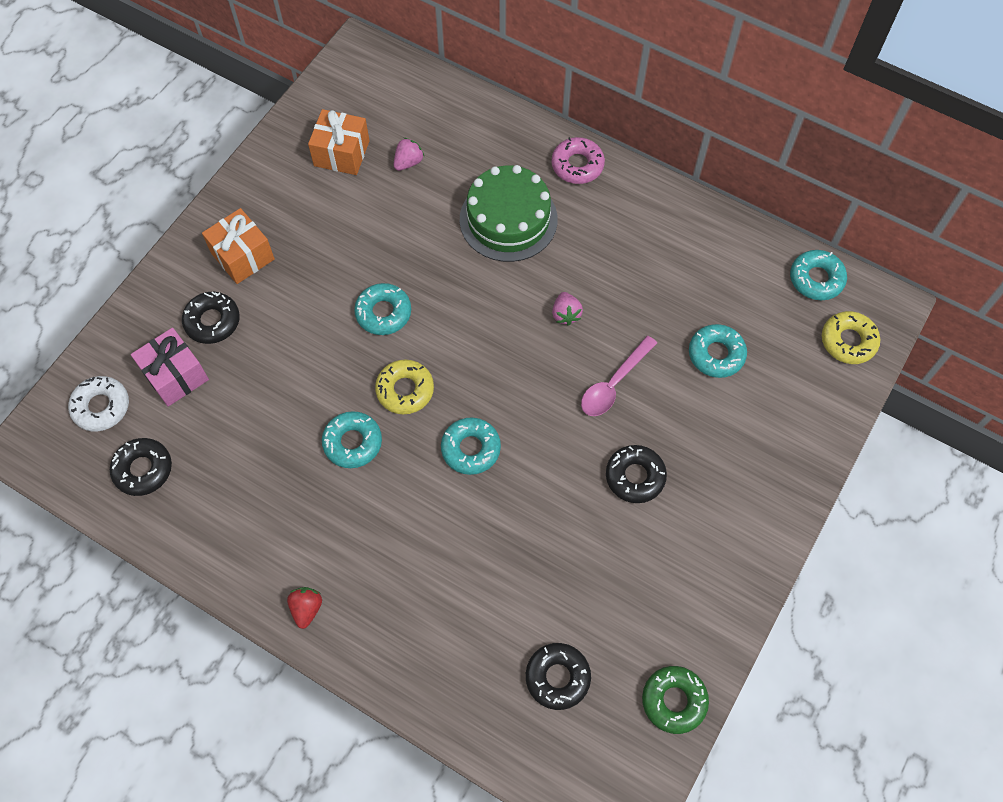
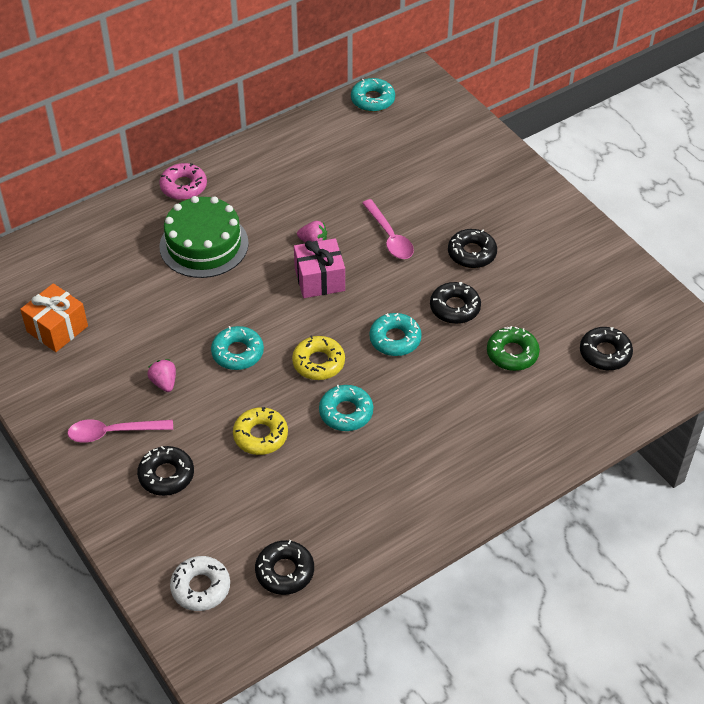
camera: 65 degrees left, 15 degrees down
(175, 375) = (204, 519): pink gift -> pink gift (319, 279)
(242, 256) = (113, 432): orange gift -> pink spoon
(306, 608) = (477, 490): red strawberry -> none
(408, 162) = (101, 287): pink strawberry -> pink strawberry (164, 383)
(545, 490) = (455, 308): none -> black donut
(674, 701) = (650, 296): green donut -> green donut (512, 353)
(716, 354) = (400, 173): turquoise donut -> none
(848, 341) = (431, 104): yellow donut -> yellow donut (260, 435)

